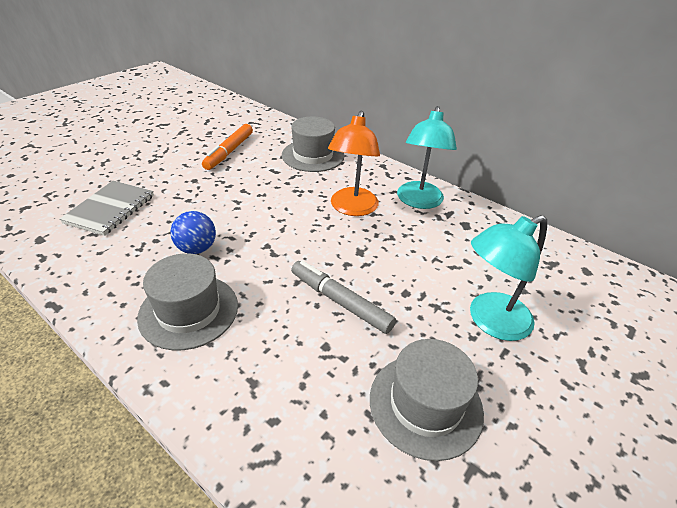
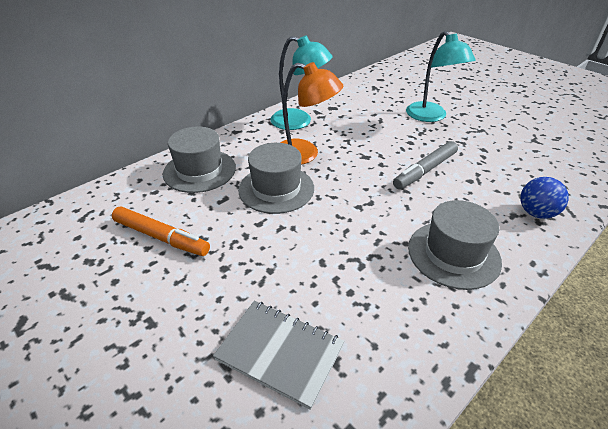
camera: 80 degrees left, 0 degrees up
(197, 248) = (365, 255): blue ball -> blue ball (536, 213)
(425, 404) = (502, 148): grey hat -> grey hat (276, 189)

